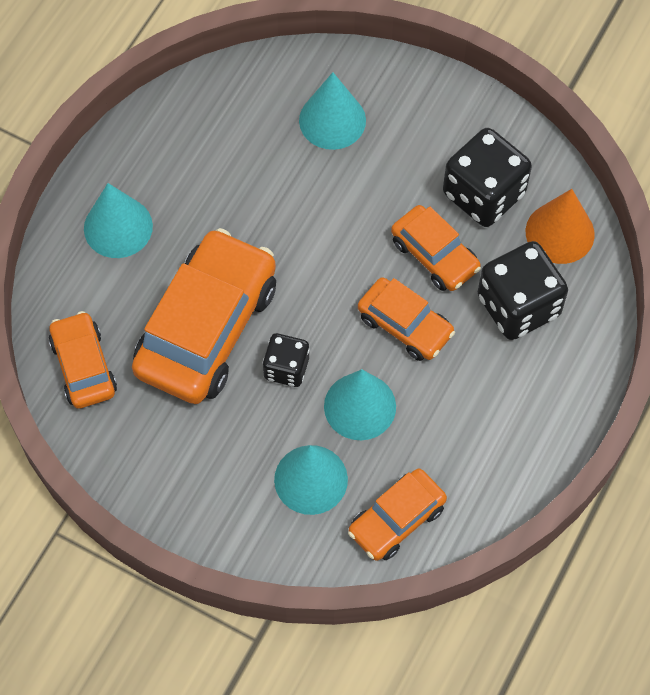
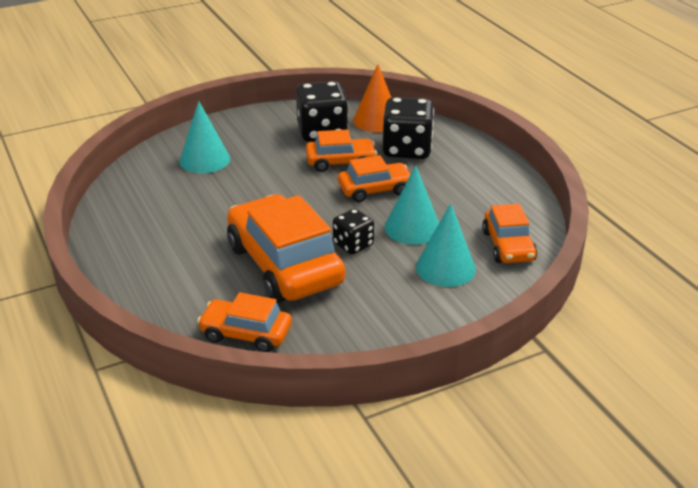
camera: 55 degrees left, 30 degrees down
(118, 227) = (159, 271): turquoise cone -> none

